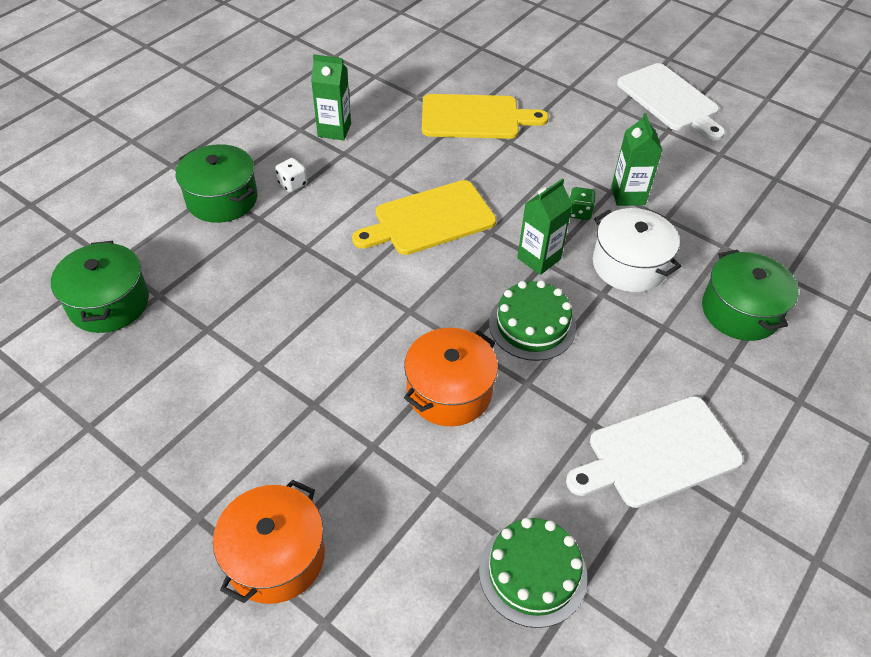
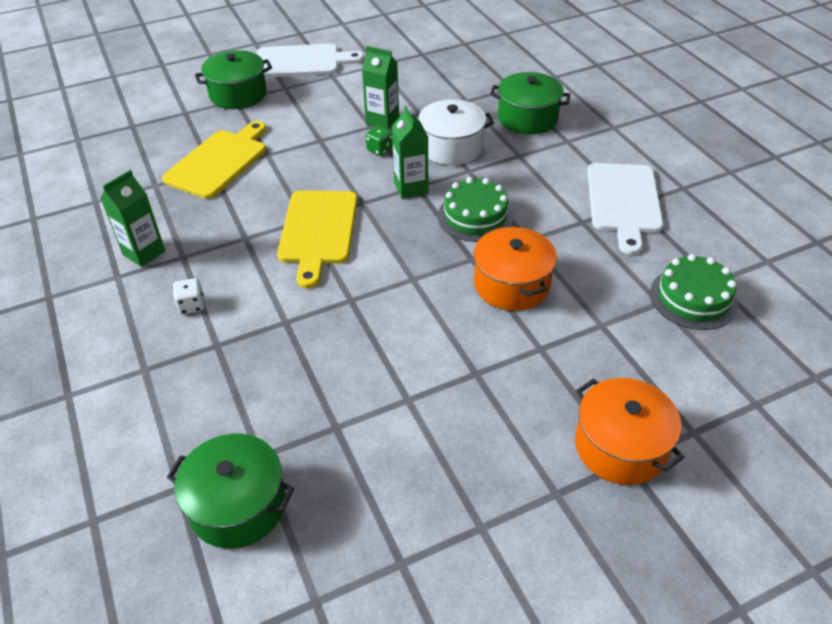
camera: 60 degrees left, 5 degrees down
(222, 199) = (163, 366): green pot -> green pot (238, 94)

